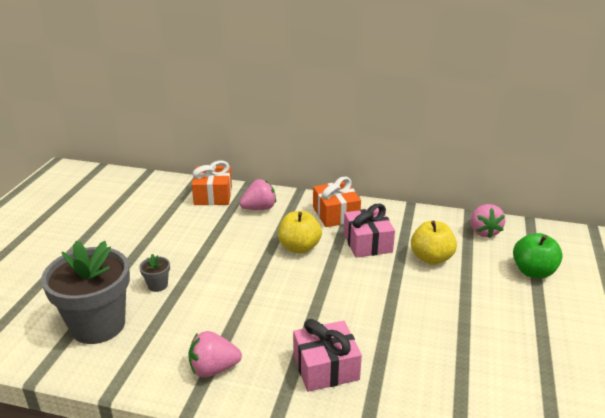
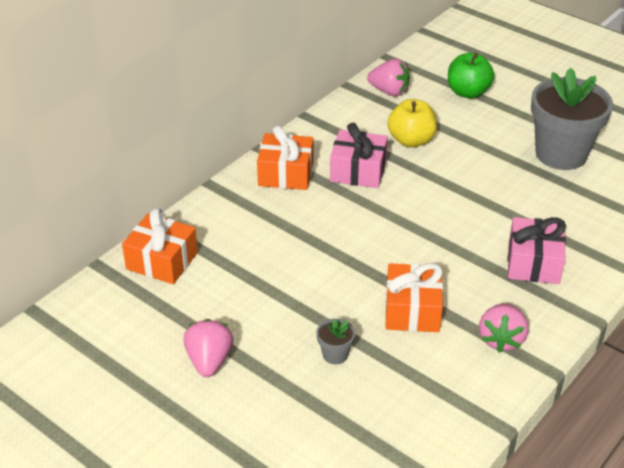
camera: 65 degrees left, 10 degrees up
(98, 325) = (383, 421): grey flower pot -> grey flower pot (561, 154)
(223, 310) = (412, 310): none -> orange gift
(259, 208) = (227, 229): pink strawberry -> pink strawberry (209, 361)
(299, 247) = (333, 221): yellow apple -> none

